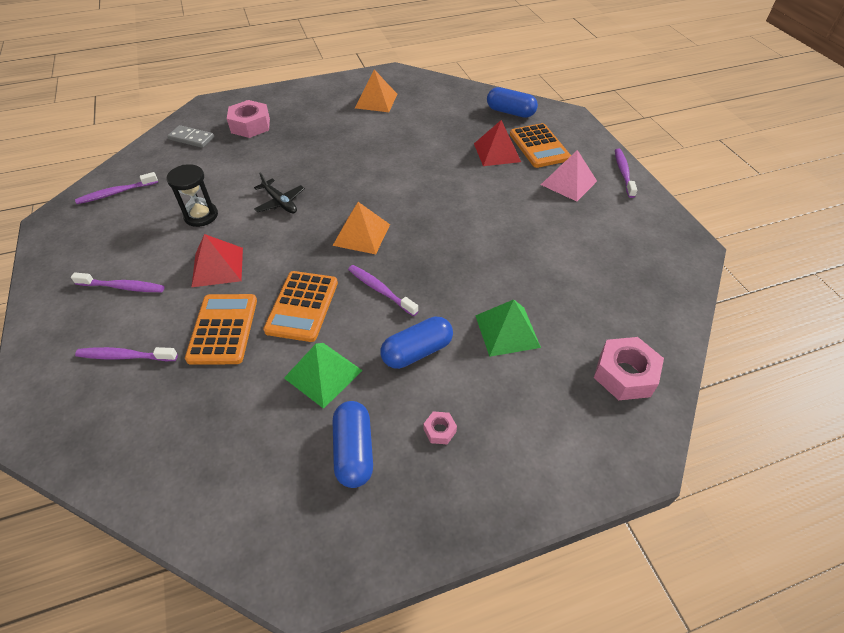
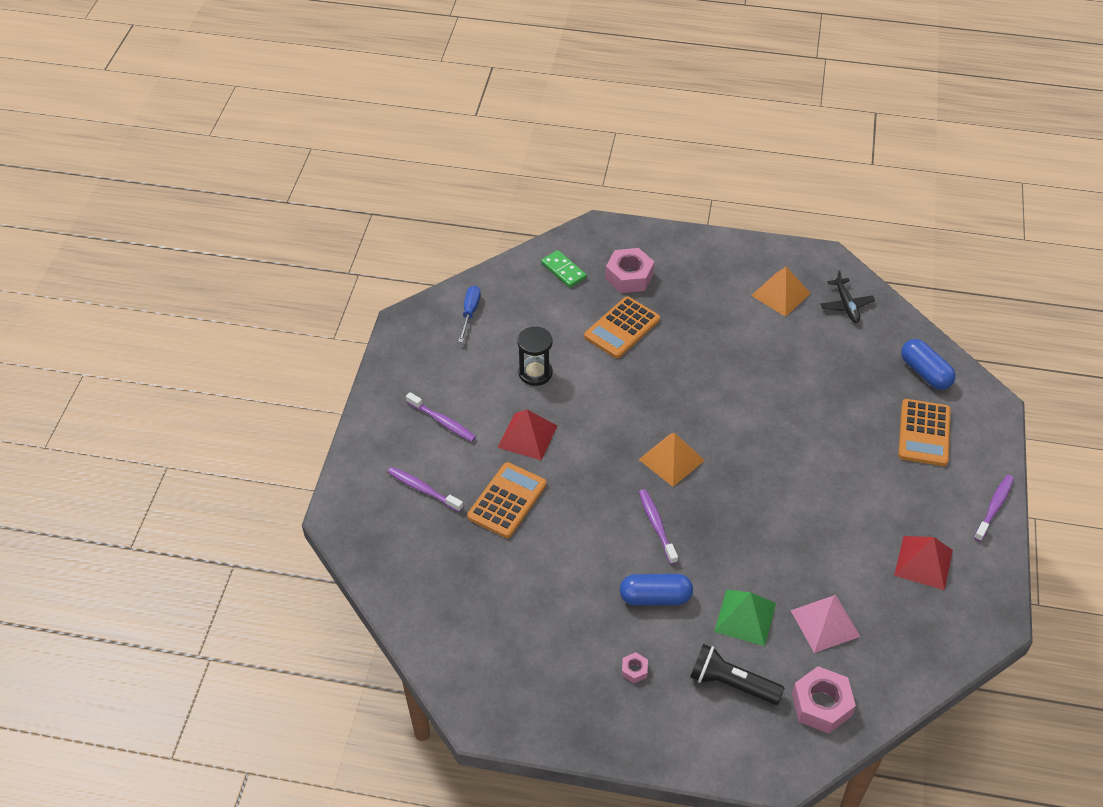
camera: 30 degrees right, 0 degrees up
(116, 193) = (470, 312): purple toothbrush -> blue screwdriver
(191, 138) = (563, 270): grey domino -> green domino
(280, 202) = (613, 388): black plane -> black plane (846, 305)
(302, 306) = (581, 509): orange calculator -> orange calculator (622, 328)
(323, 374) = (568, 579): green pyramid -> none
(354, 451) = (560, 652): blue capsule -> none
(497, 152) = (871, 421): red pyramid -> red pyramid (923, 562)
(537, 396) = (731, 684): none -> black flashlight
(569, 182) = (922, 492): pink pyramid -> pink pyramid (825, 623)

